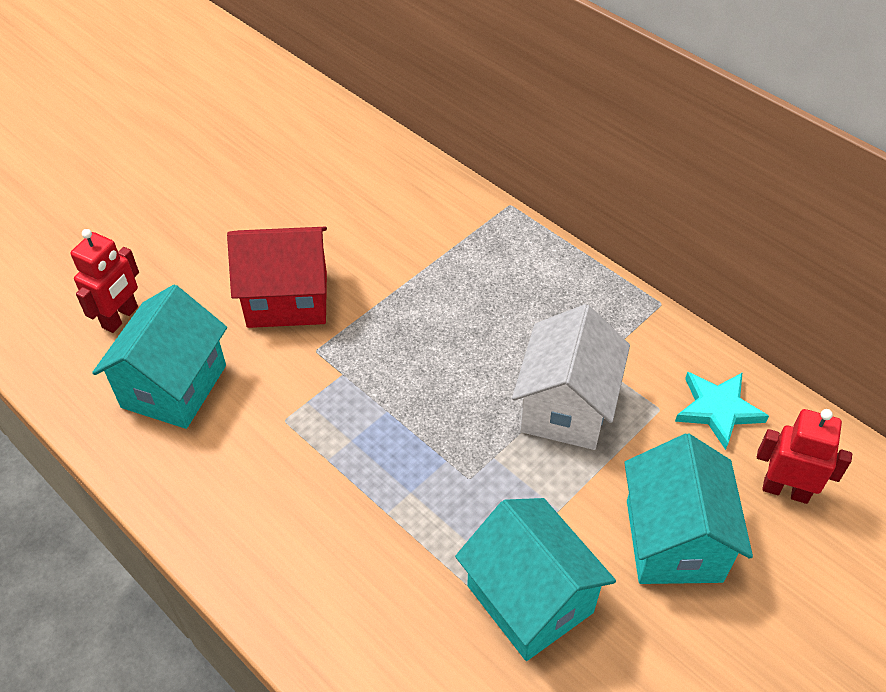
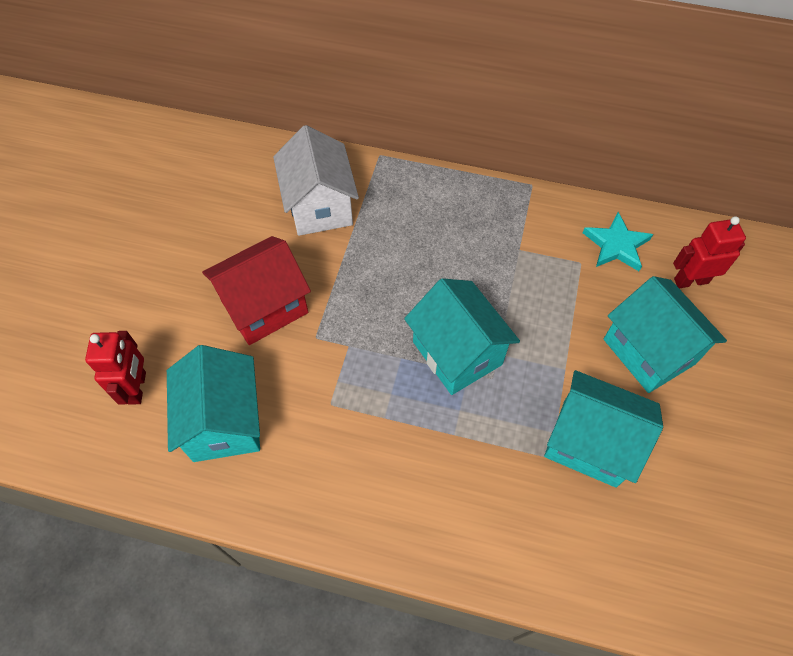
camera: 30 degrees left, 10 degrees up
(449, 435) = (457, 353): none -> turquoise house
(565, 407) = (520, 292): white house -> white house (319, 206)

